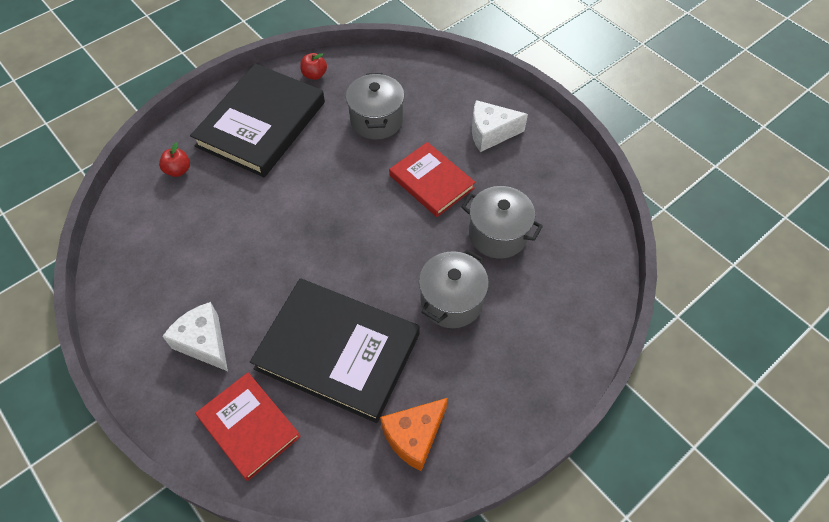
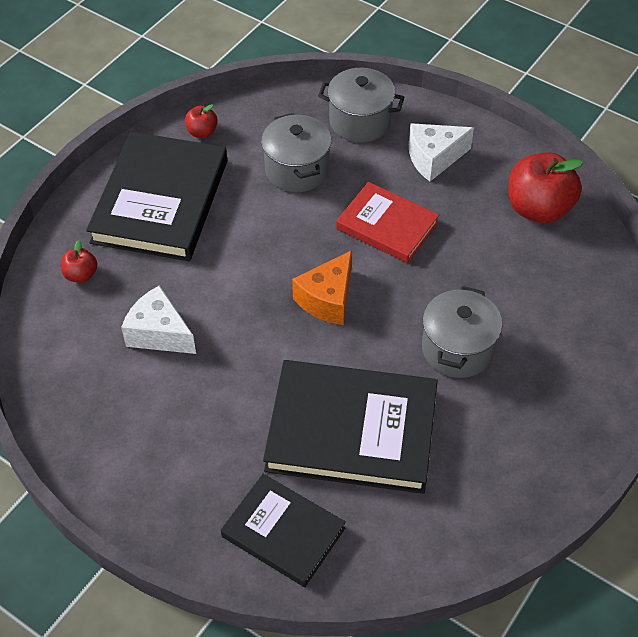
camera: 15 degrees left, 5 degrees down
(204, 342) = (194, 457): white cheese -> white cheese (159, 333)
(249, 426) = (283, 532): red book -> black book
(414, 436) = (469, 497): orange cheese -> orange cheese (327, 299)
(498, 234) = (482, 267): grey pot -> grey pot (360, 121)
(563, 194) = (538, 209): none -> red apple

